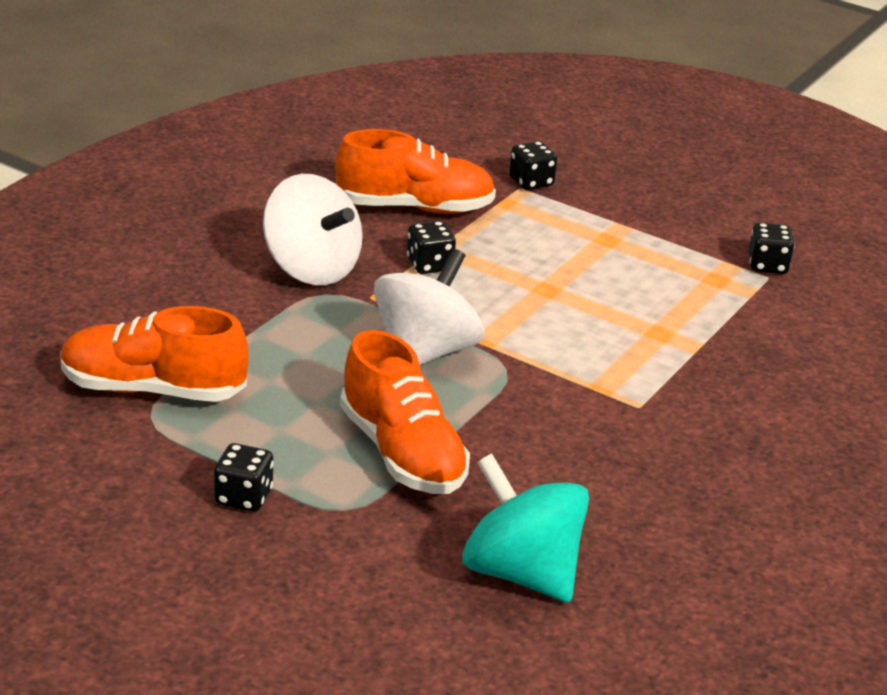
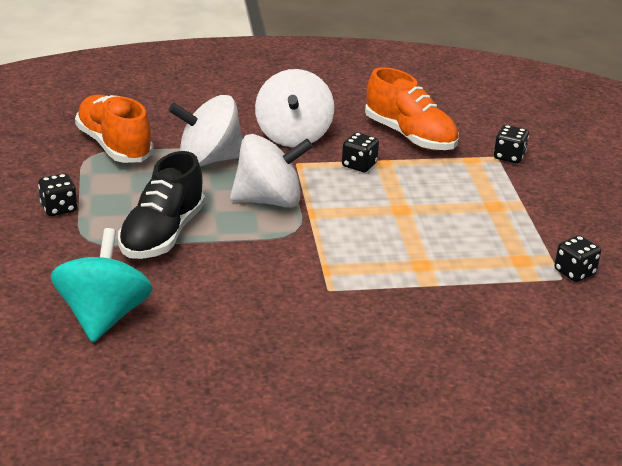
camera: 50 degrees right, 0 degrees up
(283, 344) = (209, 160): none -> white spinning top
(402, 453) = (162, 234): orange shoe -> black shoe

